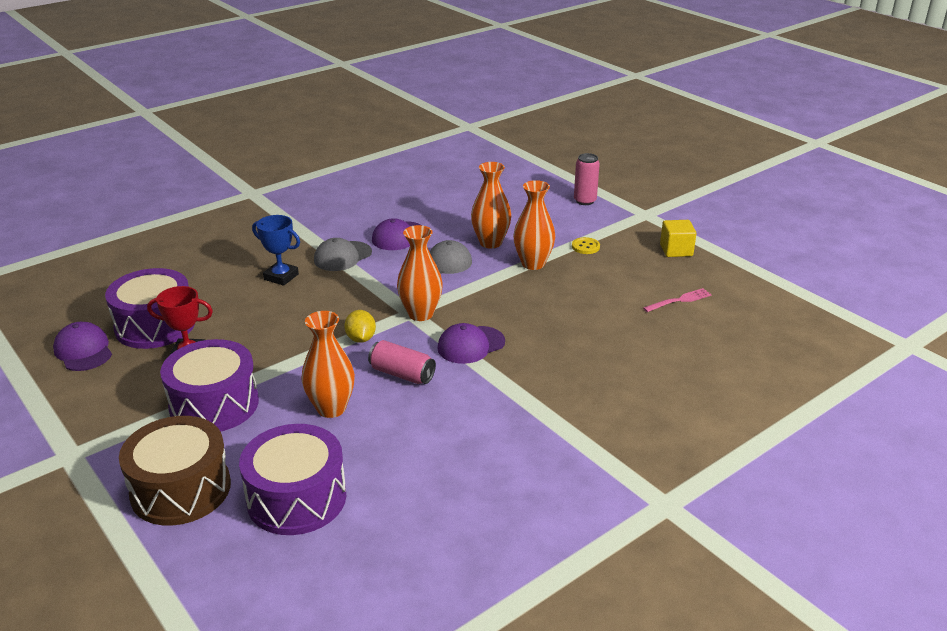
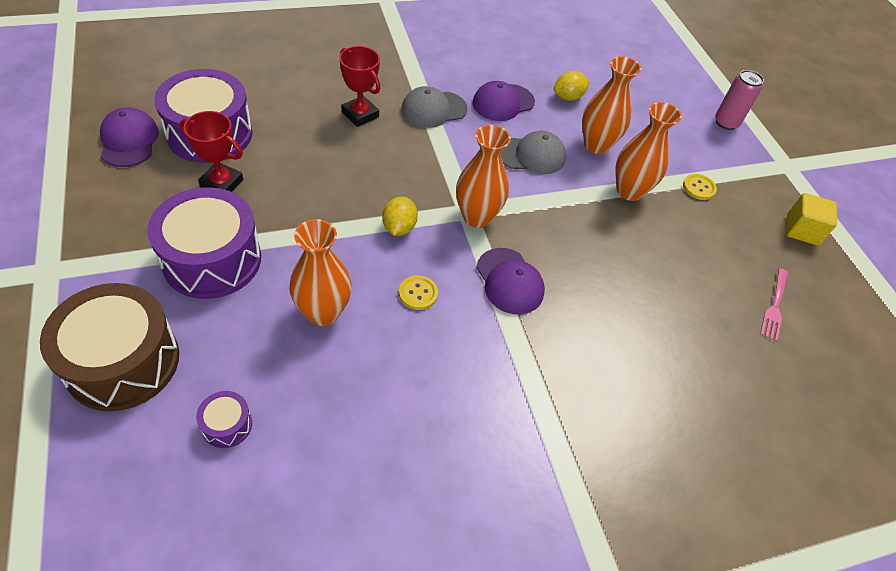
camera: 15 degrees right, 20 degrees up
(281, 277) = (360, 114): blue trophy -> red trophy
(296, 498) = (227, 425): purple drum -> purple drum, size x0.43
(402, 374) = (418, 293): pink can -> yellow button
(450, 218) = (568, 97): none -> yellow lemon
(471, 345) = (509, 281): purple cap -> purple cap turned 105 degrees counterclockwise
(679, 300) = (775, 306): pink fork -> pink fork turned 120 degrees clockwise

